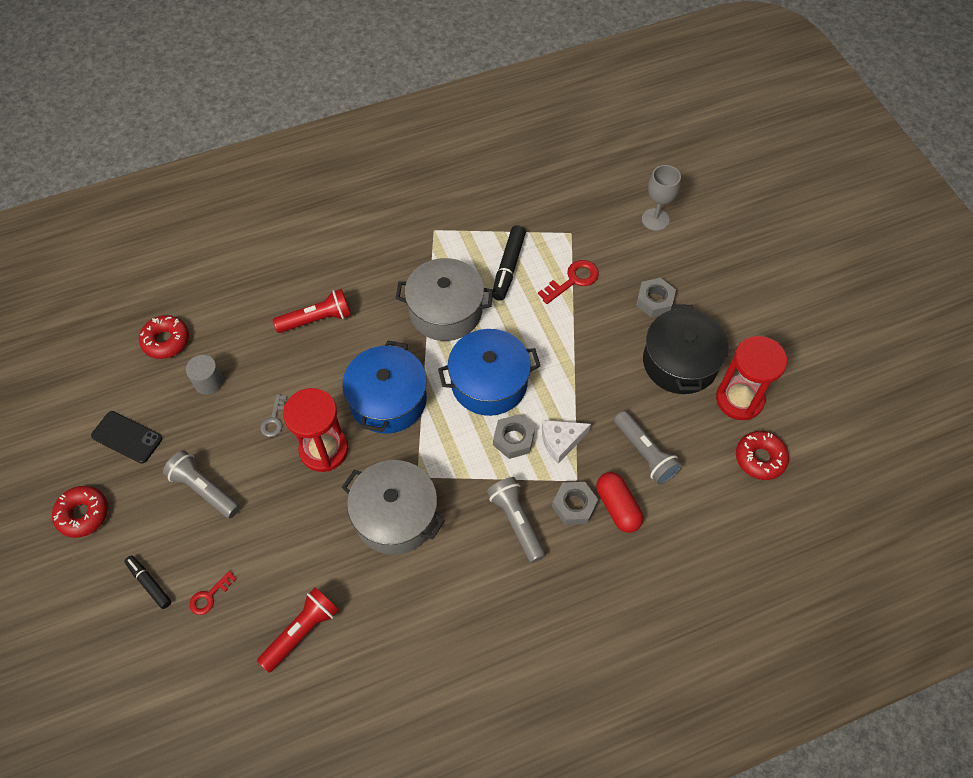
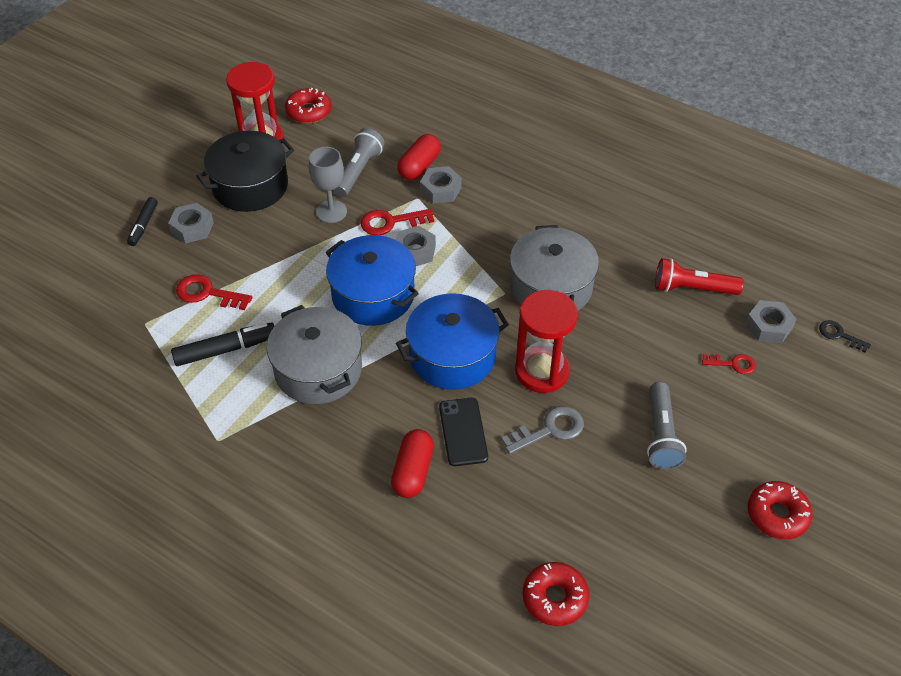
camera: 125 degrees left, 10 degrees down
(127, 437) = (680, 542): black phone -> black phone (463, 432)
(149, 583) = (769, 413): black marker -> black marker (143, 225)
(155, 716) = (839, 335): none -> black key
(209, 382) = (562, 516): grey cylinder -> none
(214, 661) = (769, 326): none -> grey nut
(274, 420) = (549, 430): grey key -> grey key, size x1.56
(317, 319) = (413, 471): red flashlight -> red capsule
(516, 521) = (485, 214): grey flashlight -> none
(561, 441) = (391, 222): white cheese -> red key
(655, 219) = (84, 268): grey goblet -> grey goblet (331, 212)

